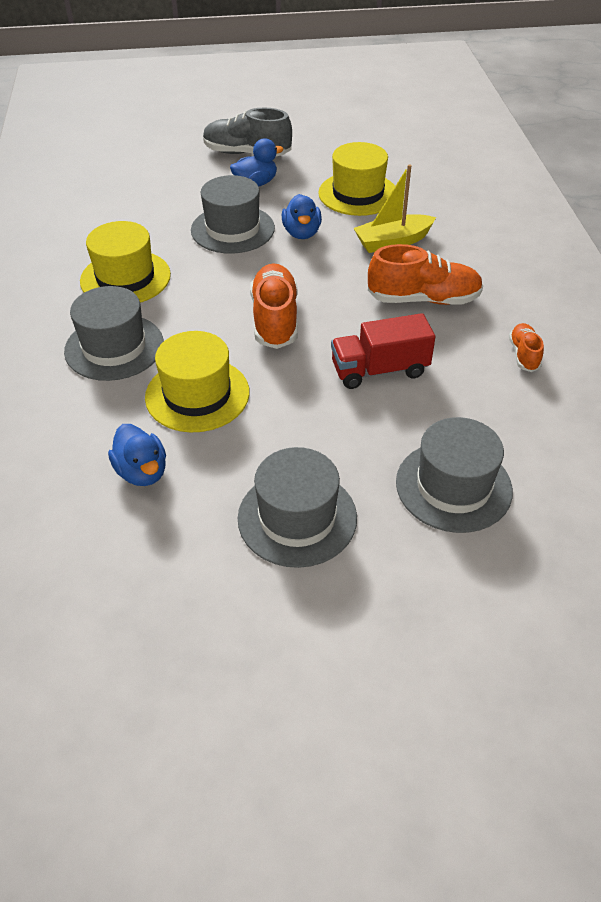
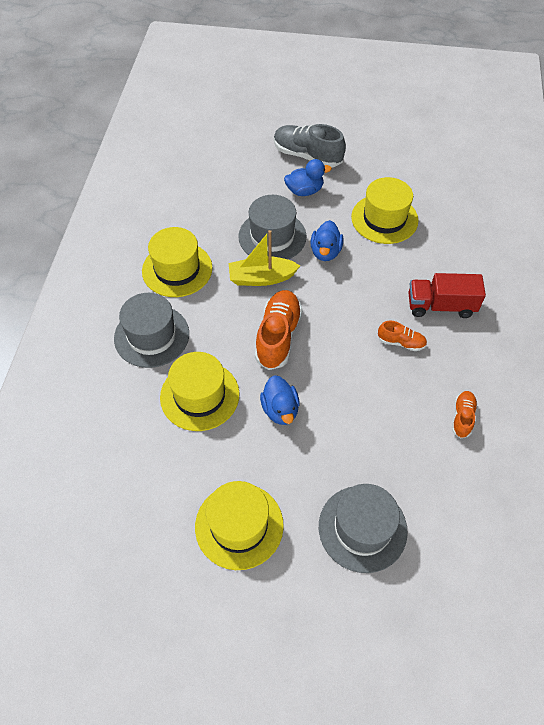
camera: 15 degrees right, 10 degrees up
(142, 472) = (142, 456): blue duck -> blue duck (280, 409)
(297, 517) = (239, 525): grey hat -> yellow hat
(379, 370) = (343, 405): red truck -> red truck (441, 306)
(392, 242) = (396, 277): yellow boat -> yellow boat (261, 278)
(423, 299) = (401, 342): orange shoe -> orange shoe, size x0.53

